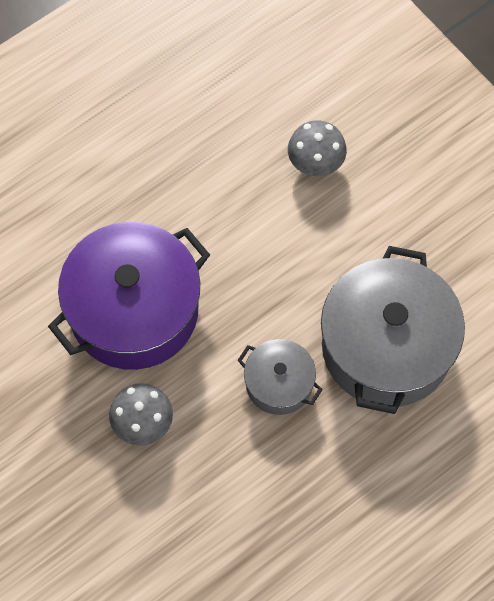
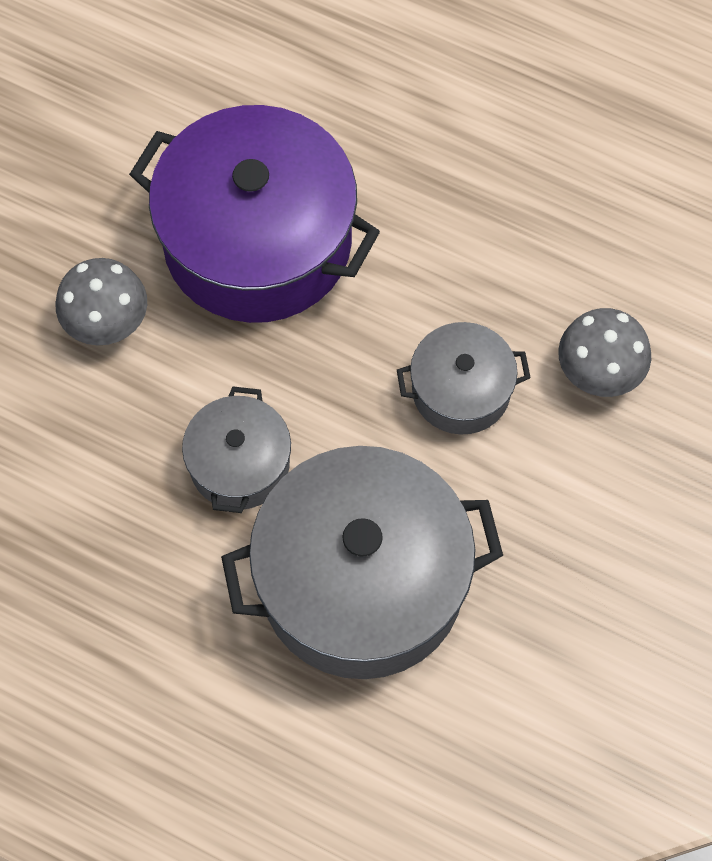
camera: 65 degrees right, 0 degrees up
(291, 240) = (461, 390): none -> grey pot

